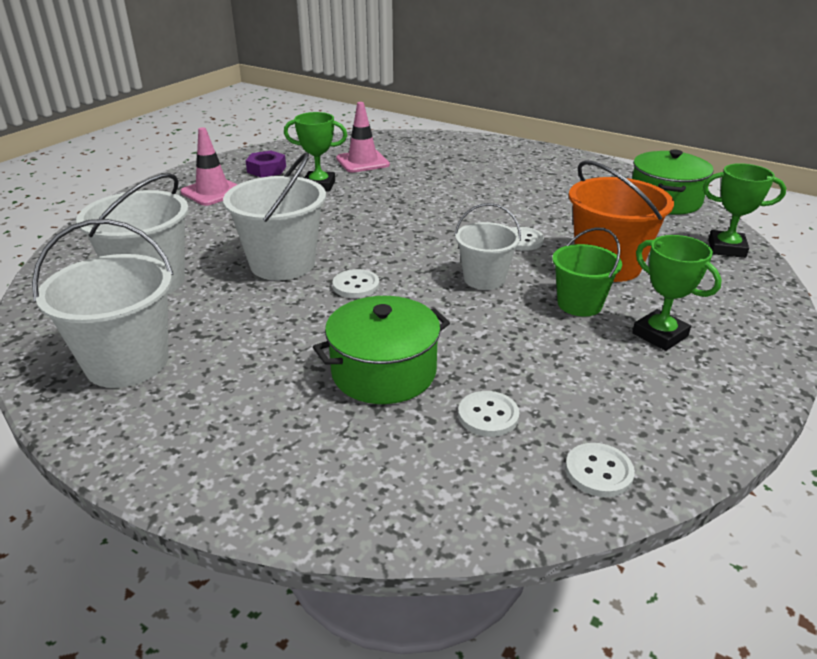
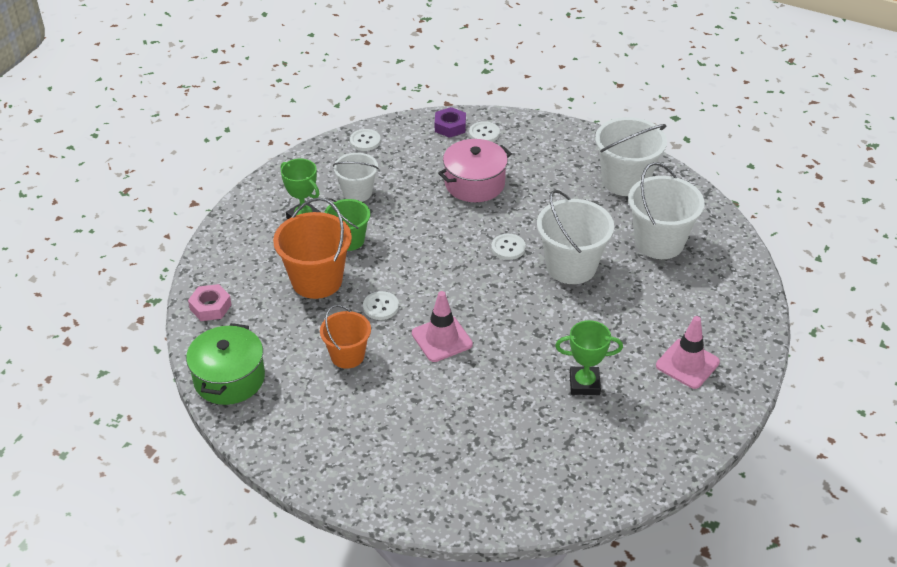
camera: 175 degrees right, 10 degrees up
(266, 169) = (655, 414): purple nut -> purple nut (450, 126)
(362, 162) = (552, 440): pink traffic cone -> pink traffic cone (442, 339)
(384, 372) = (474, 183): green pot -> pink pot
(484, 279) = (414, 260): white bucket -> white bucket (357, 192)
(488, 415) = (415, 163): white button -> white button (484, 133)
(550, 209) = (347, 356): none -> orange bucket
(726, 248) = (210, 307): green trophy -> pink nut

